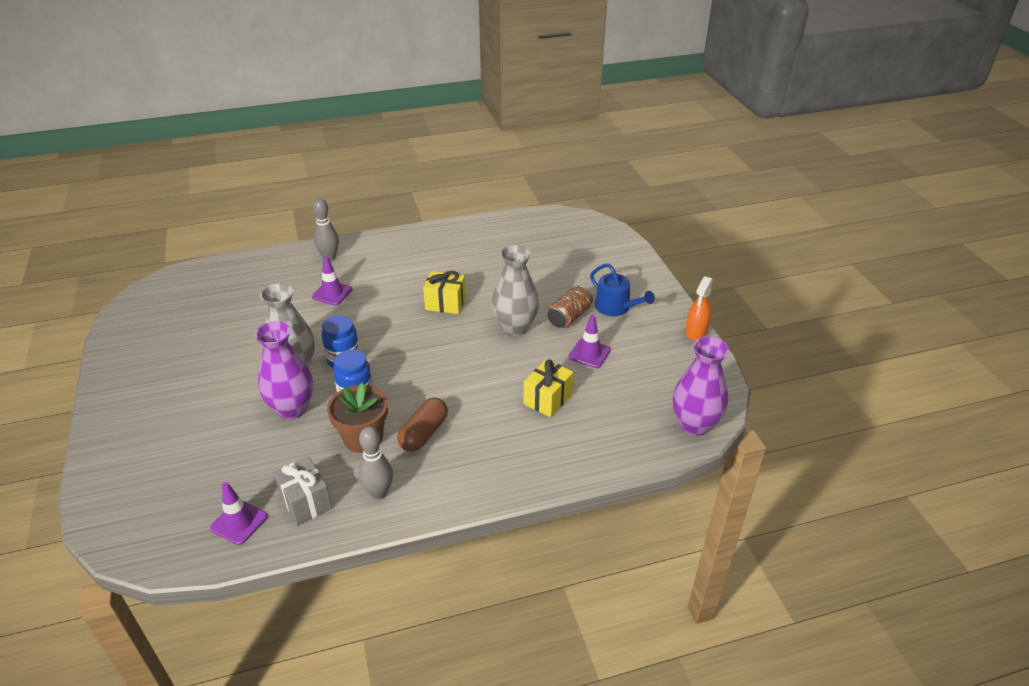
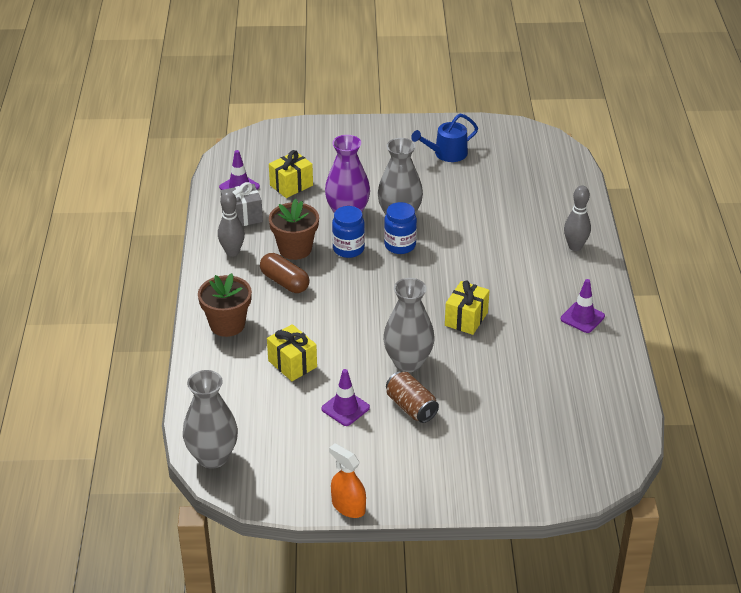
camera: 105 degrees right, 0 degrees up
(234, 470) = (291, 185): none -> yellow gift
(332, 293) = (508, 245): purple traffic cone -> purple traffic cone (582, 317)
(508, 463) = (227, 324): none -> brown flower pot
(616, 307) = (415, 449): blue watering can -> blue watering can (447, 154)
(694, 424) = (212, 457): purple vase -> grey vase

